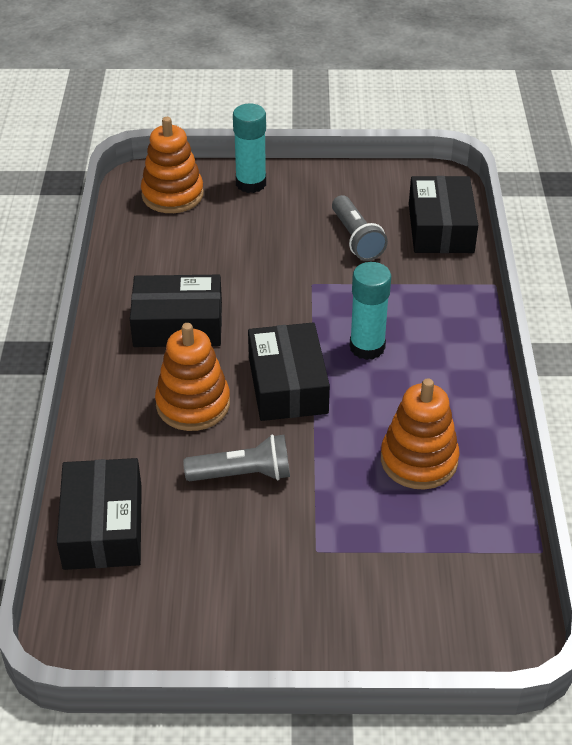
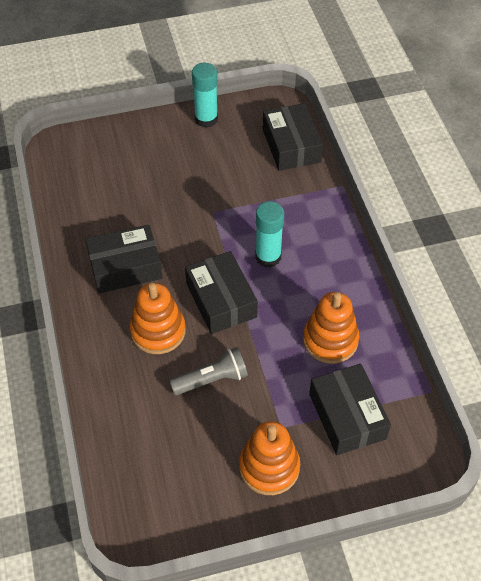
camera: 15 degrees left, 10 degrees up
(103, 527) = (126, 445): black box -> black box (347, 416)
(172, 195) = (84, 155): orange stacking toy -> orange stacking toy (269, 467)
(251, 183) = (140, 134): turquoise glue stick -> turquoise glue stick (206, 119)
(356, 238) = (233, 167): grey flashlight -> none

